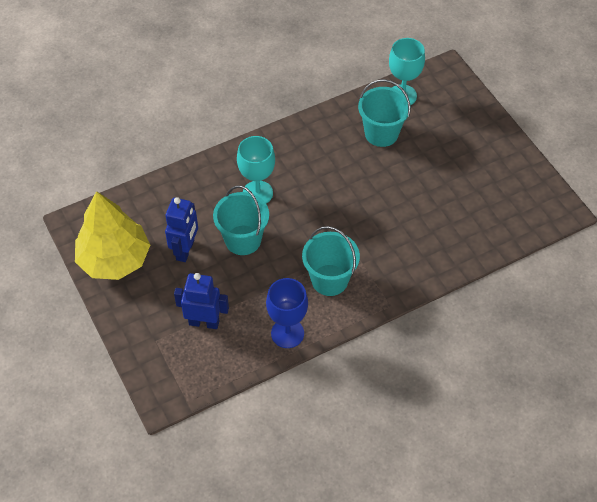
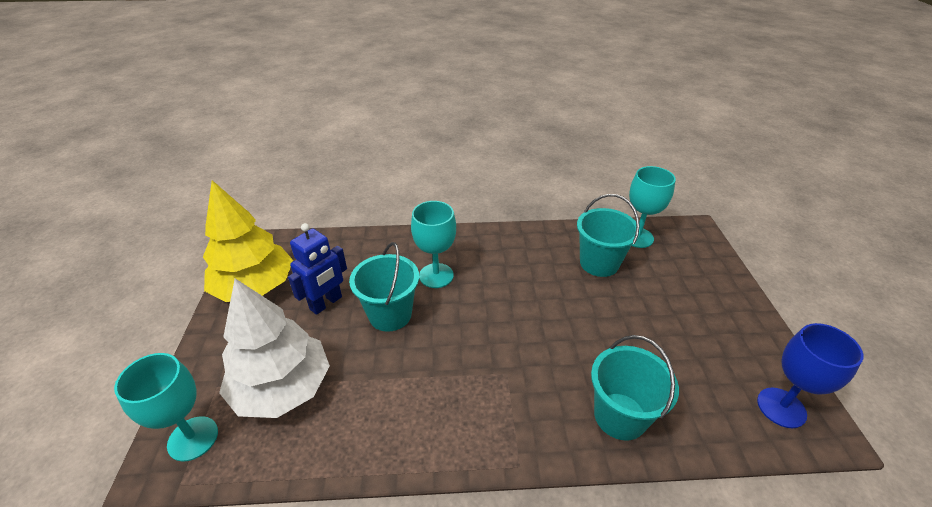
camera: 25 degrees right, 15 degrees down
(170, 376) = (193, 438): none -> turquoise goblet
(204, 322) = (282, 388): blue robot -> white tree
(287, 333) = (364, 445): blue goblet -> blue goblet (781, 407)
(329, 280) = (457, 397): turquoise bucket -> turquoise bucket (620, 416)

